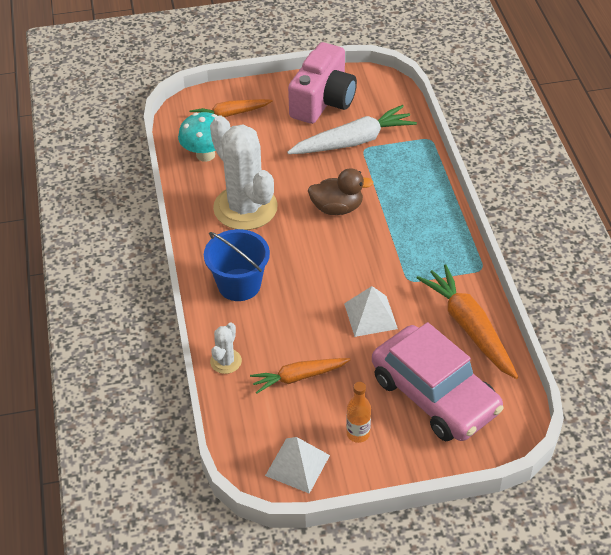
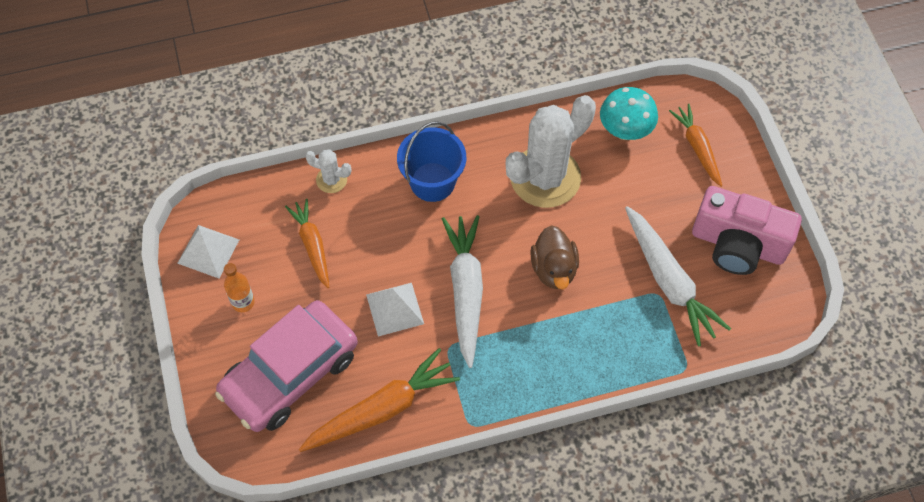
camera: 85 degrees right, 15 degrees up
(355, 266) = (465, 291): none -> white carrot

